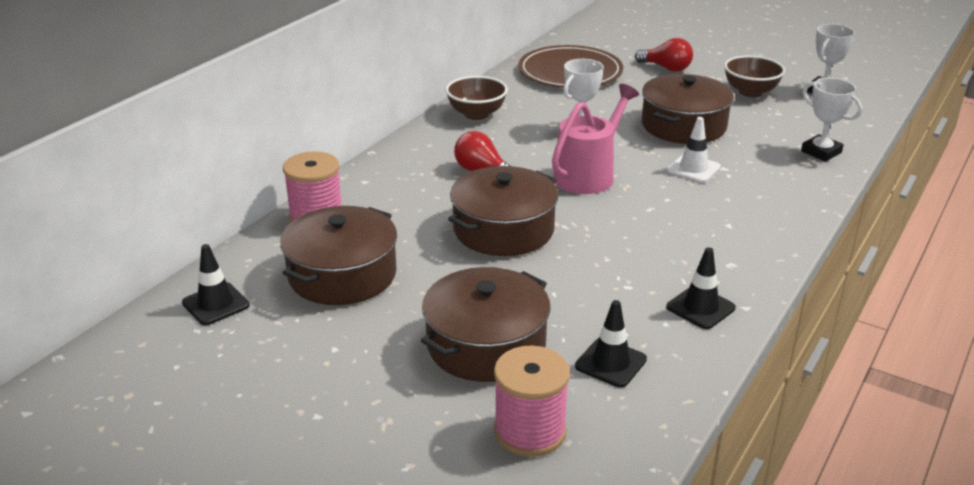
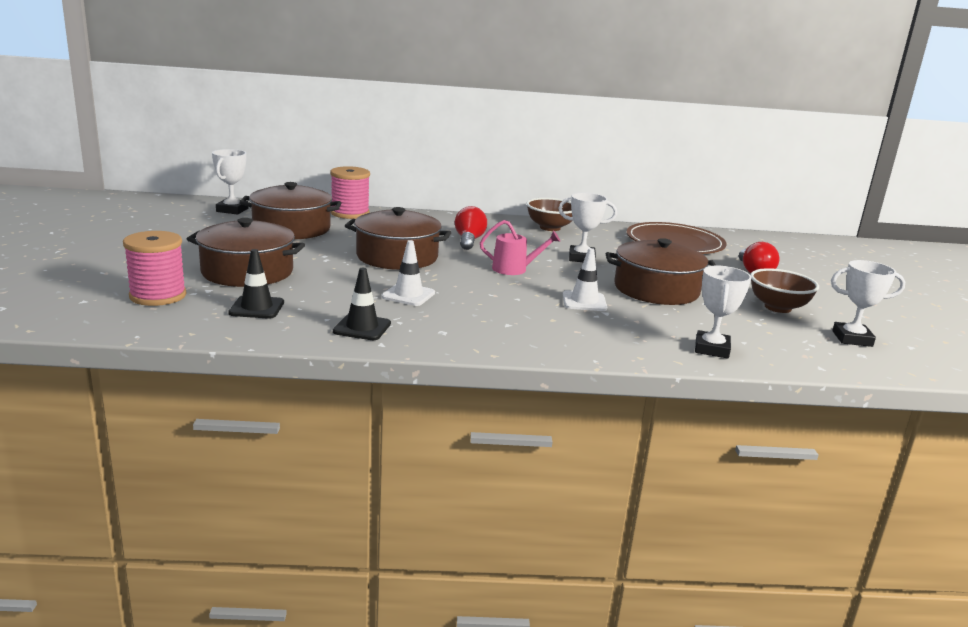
camera: 55 degrees right, 10 degrees down
(216, 304) = (232, 210): black traffic cone -> white trophy
(588, 175) = (514, 269): pink watering can -> pink watering can, size x0.64
(625, 256) = (408, 295): none -> white traffic cone

